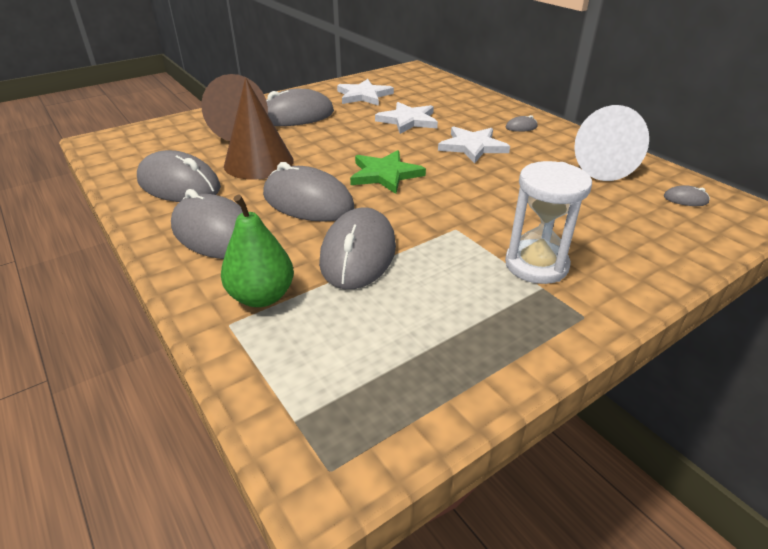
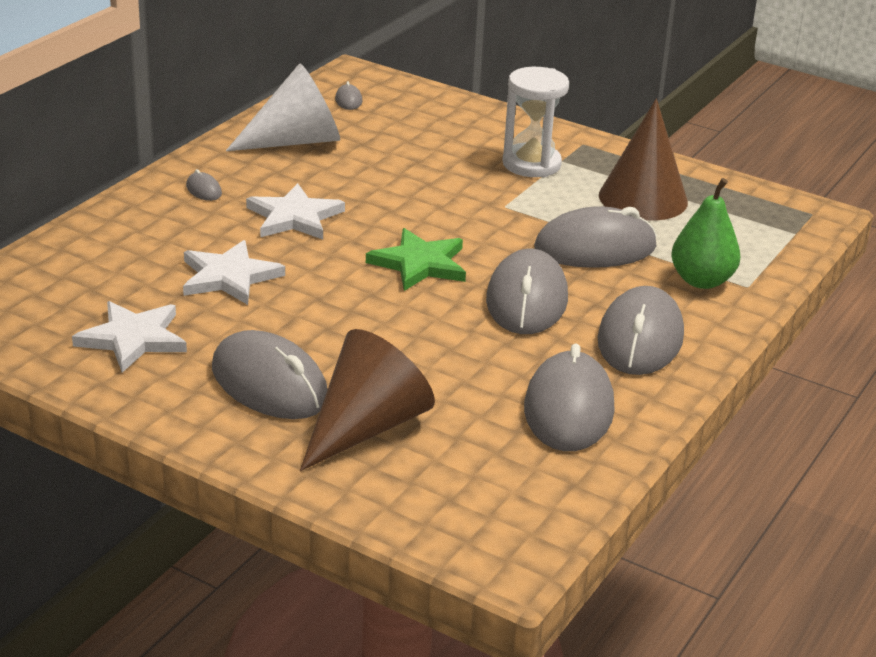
camera: 115 degrees left, 5 degrees down
(259, 163) = (460, 365): brown cone -> brown cone (643, 198)

